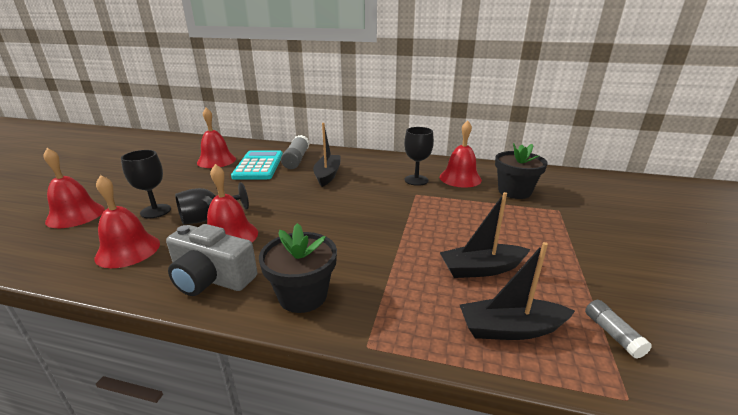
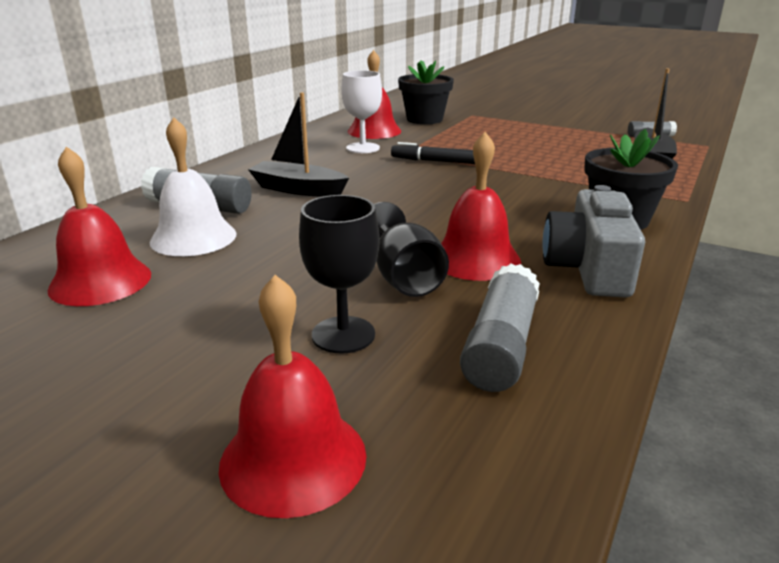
camera: 75 degrees left, 0 degrees up
(128, 250) = (500, 346): red bell -> grey glue stick
(211, 278) = (588, 268): grey camera -> grey camera turned 150 degrees clockwise
(259, 166) = (193, 237): turquoise calculator -> white bell
(404, 207) = (435, 161): none -> black marker
(416, 180) = (363, 148): black goblet -> white goblet
(481, 269) = (570, 152): black boat -> none

